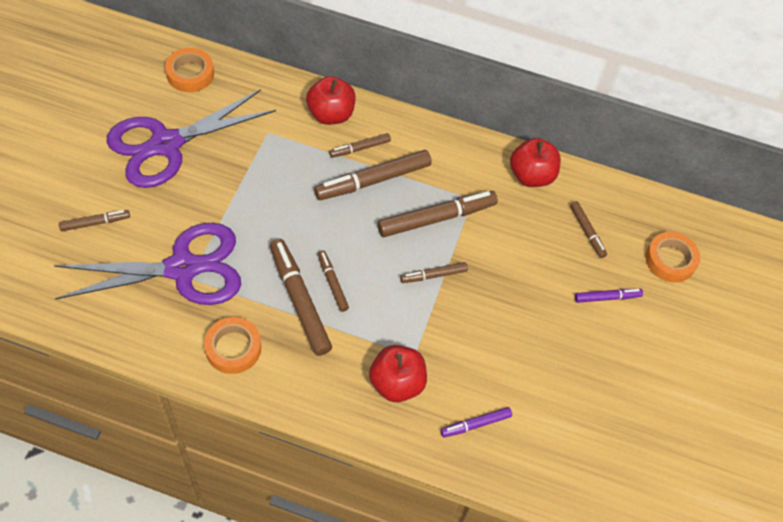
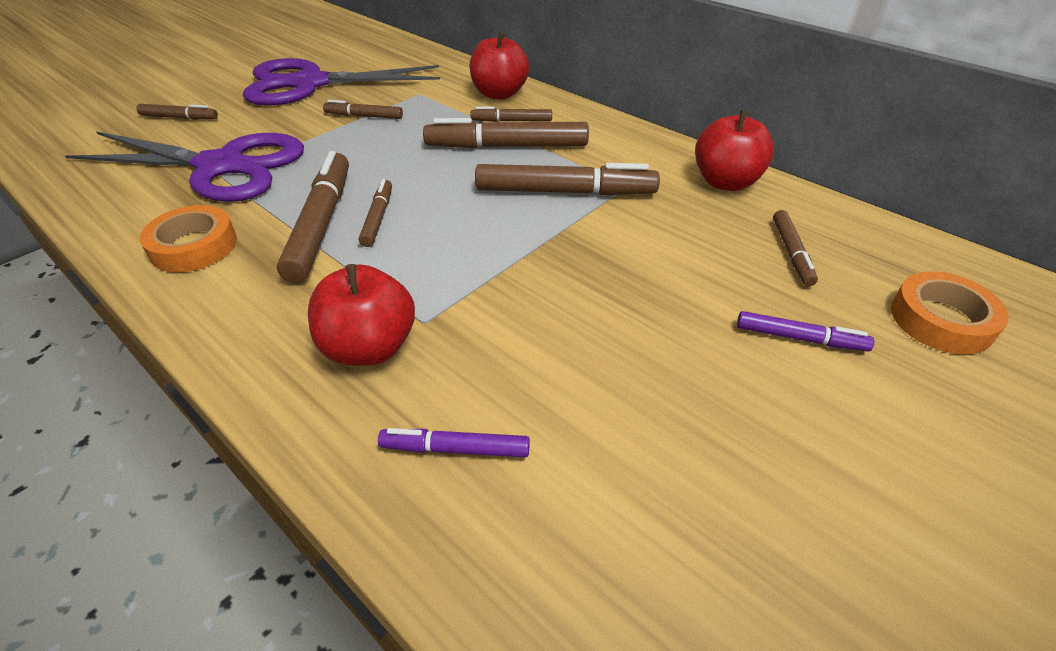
camera: 30 degrees right, 15 degrees down
(190, 74) = (381, 50): orange tape -> none
(433, 275) = (521, 243): brown marker -> brown marker (364, 116)

